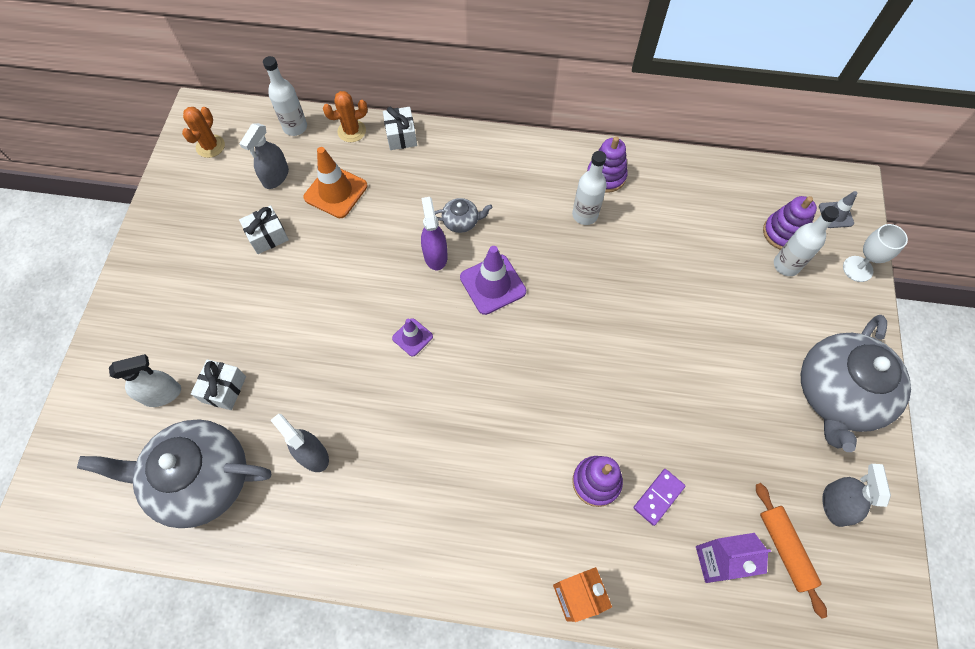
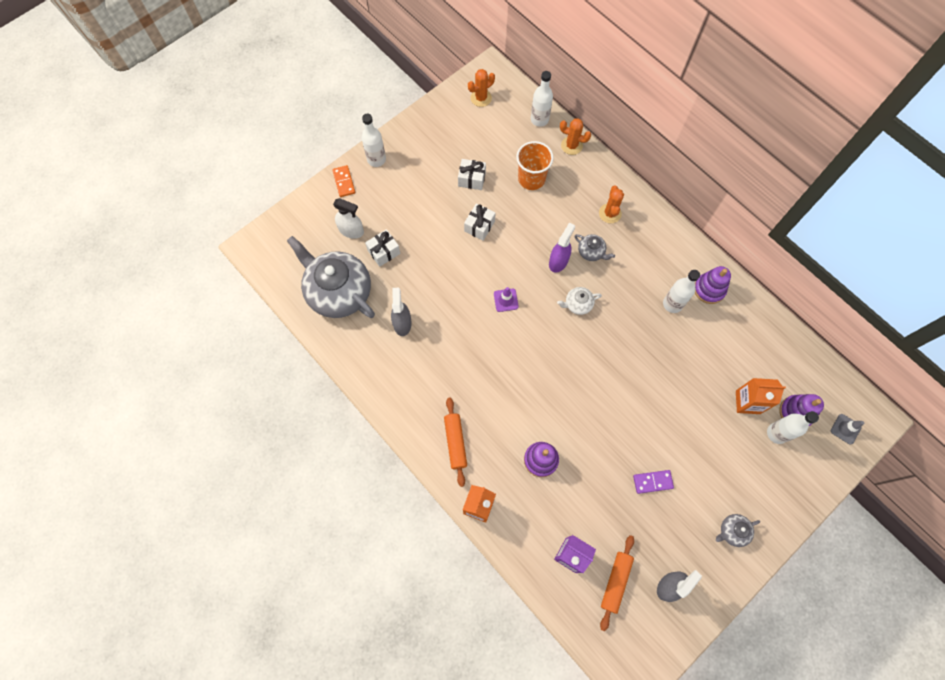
camera: 40 degrees right, 5 degrees up
(108, 344) = (344, 182): none -> orange domino
(132, 291) = (376, 159): none -> white bottle
(275, 176) = (504, 144): grey spray bottle -> none
(335, 192) = (531, 179): orange traffic cone -> orange cup
(401, 136) = (600, 170): white gift -> white gift (479, 226)
(447, 171) = (610, 213): none -> orange cactus
(488, 543) = (455, 442): none -> orange rolling pin
(493, 284) = (578, 304): purple traffic cone -> white teapot
(658, 497) = (568, 496): purple domino -> purple domino (652, 482)
(735, 256) = (747, 402): none -> orange carton
(837, 394) = (732, 531): grey teapot -> grey teapot, size x0.42
(857, 269) = (825, 473): white goblet -> none

